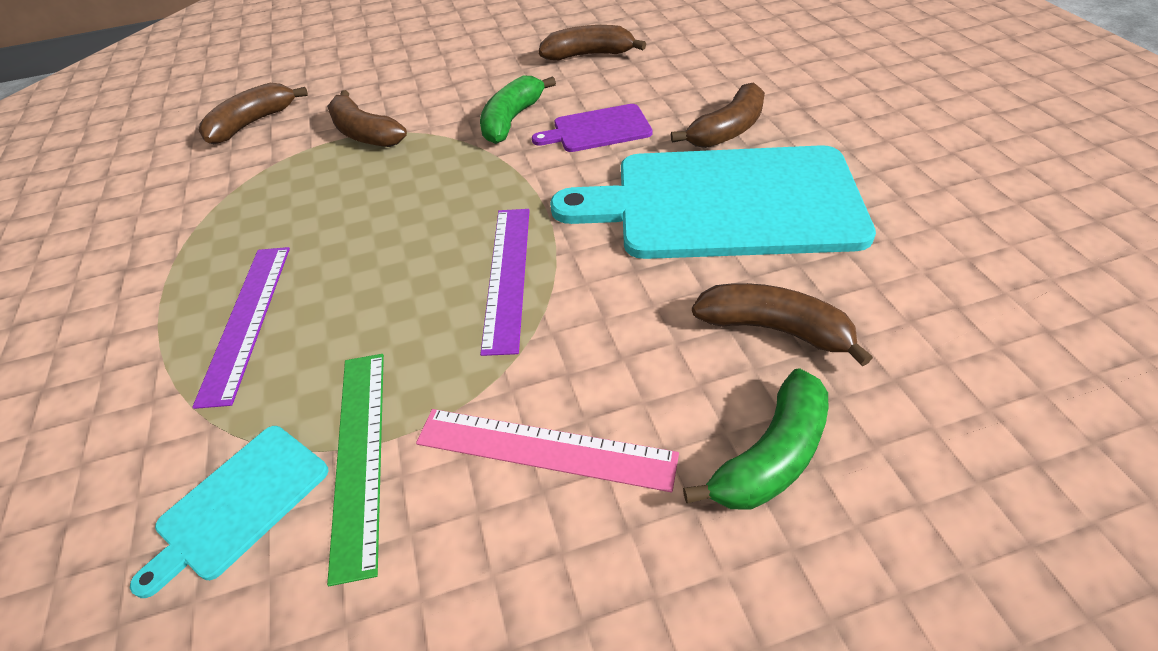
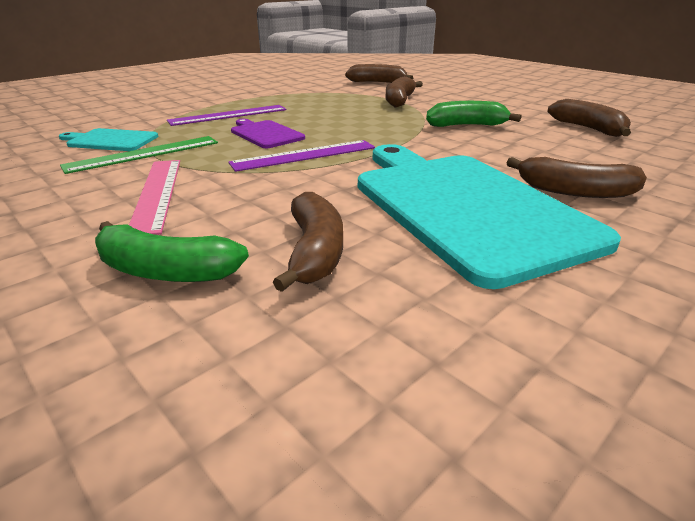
camera: 60 degrees right, 15 degrees down
(598, 129) = (495, 149): purple cutting board -> purple cutting board (265, 134)

